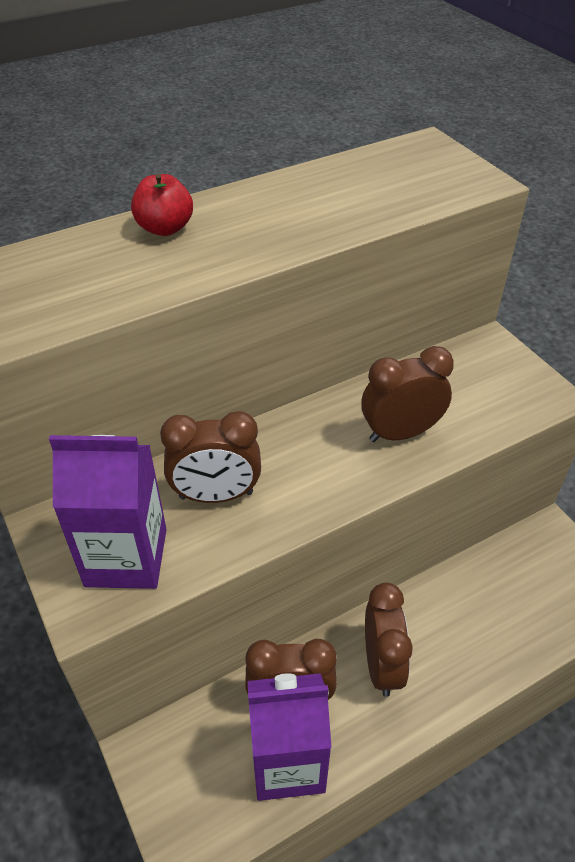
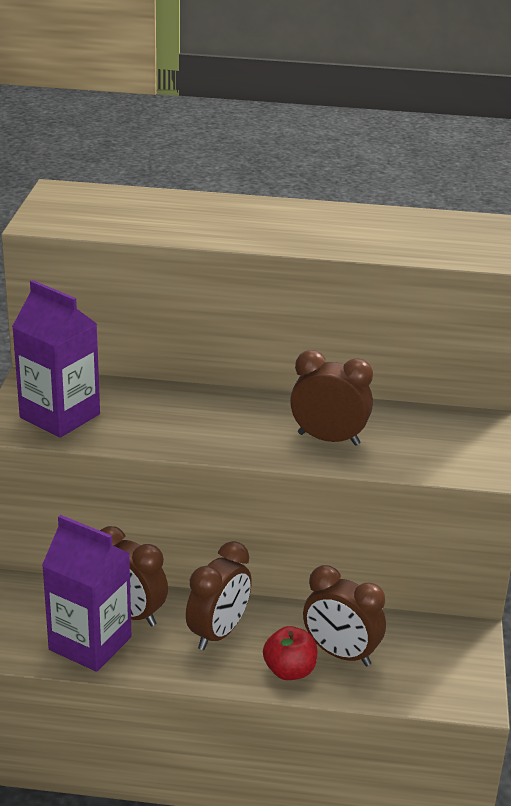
camera: 35 degrees right, 15 degrees down
(165, 228) = (222, 208): red apple -> red apple (289, 671)
(216, 495) = (152, 413): brown clock -> brown clock (340, 654)

